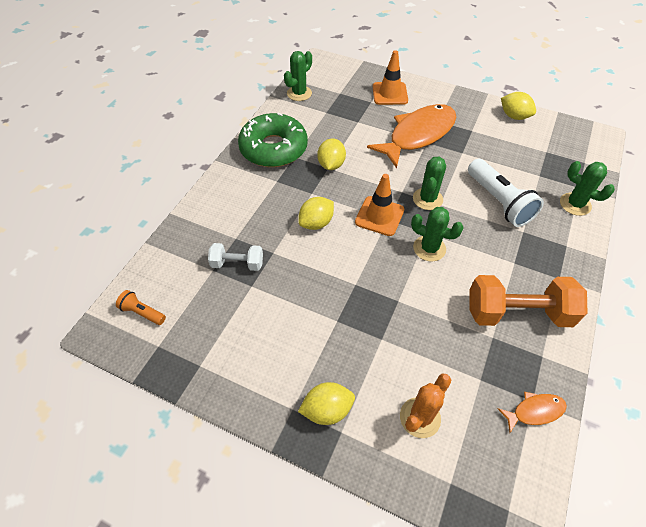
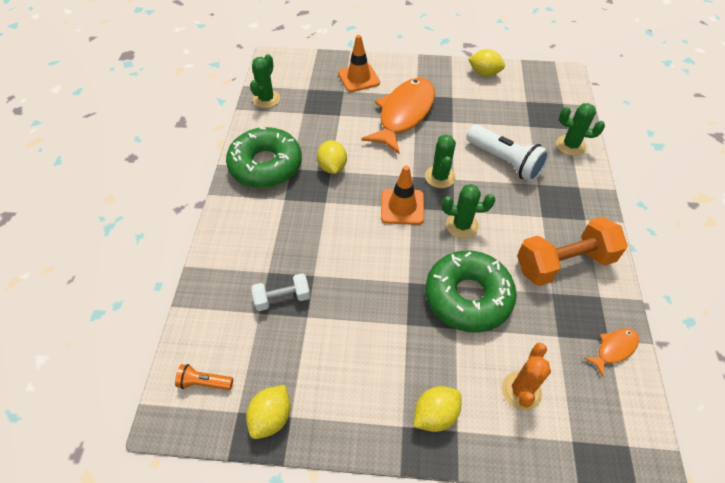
camera: 20 degrees left, 0 degrees up
(316, 223) = (344, 232): yellow lemon -> yellow lemon (271, 417)
(406, 314) = (468, 297): none -> green donut

